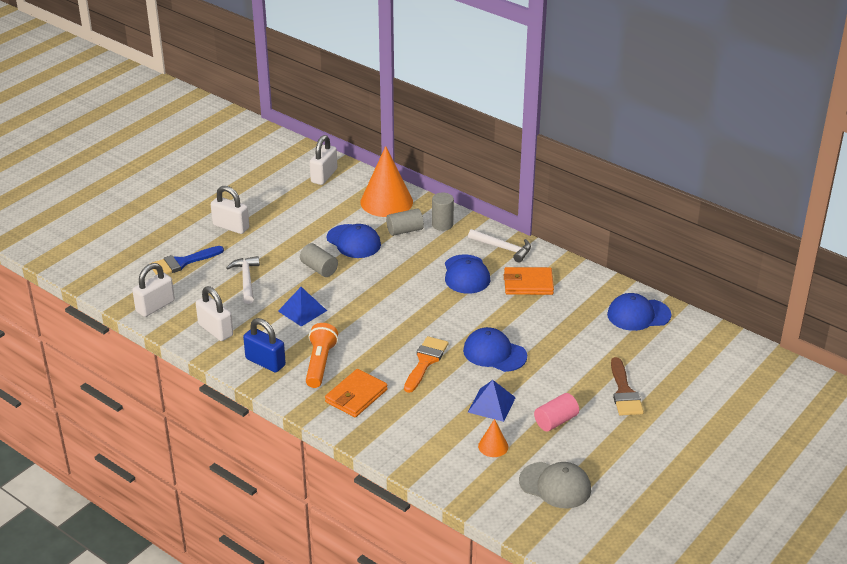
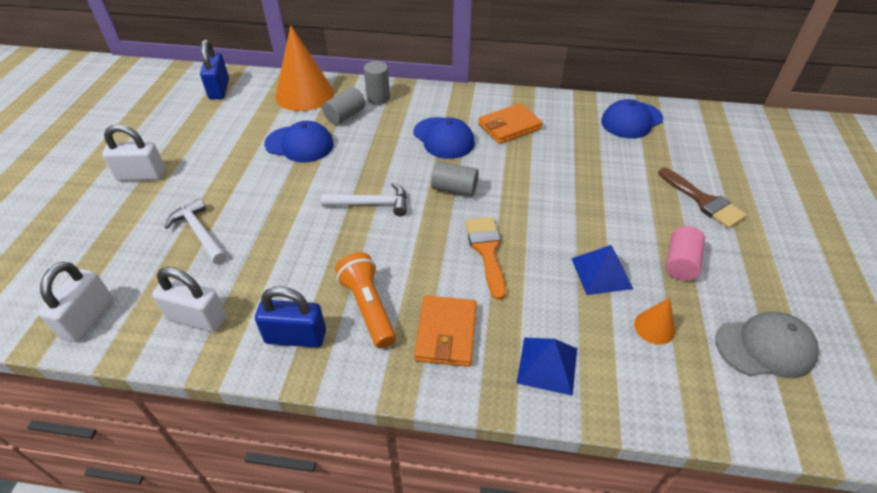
camera: 30 degrees left, 10 degrees up
(182, 262) = (98, 242): blue brush -> none
(302, 310) = (296, 245): blue pyramid -> blue pyramid (547, 365)
(319, 269) = (282, 187): grey cylinder -> grey cylinder (454, 189)
(324, 176) = (219, 89): white padlock -> blue padlock
(494, 353) = (547, 210): blue cap -> none
(503, 248) = (455, 101): white hammer -> white hammer (372, 204)

